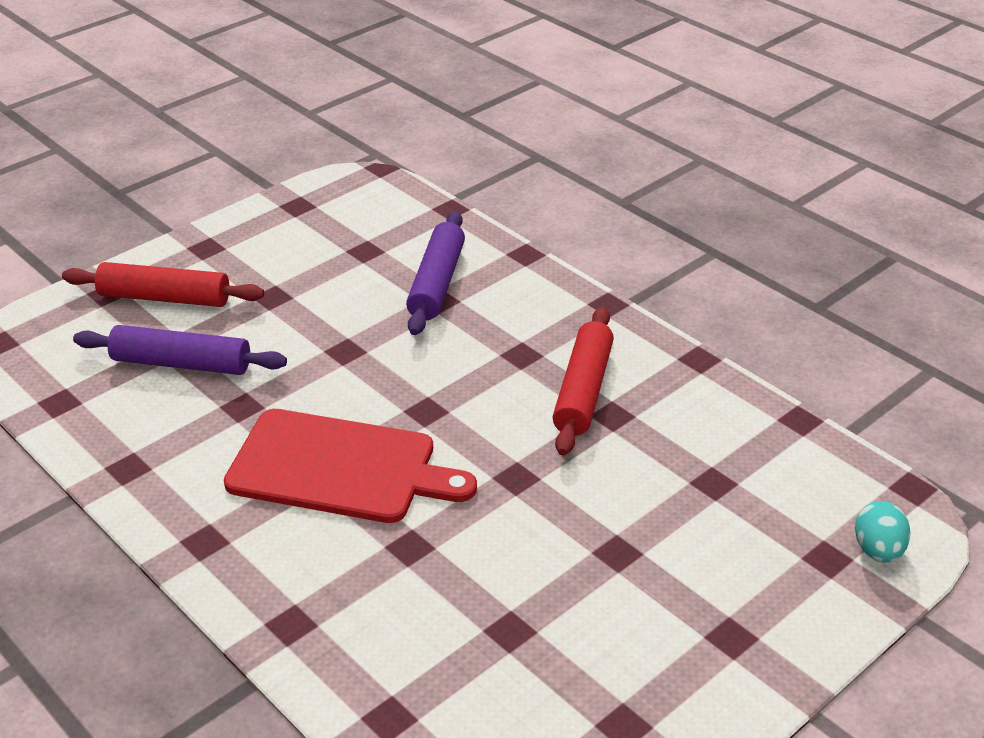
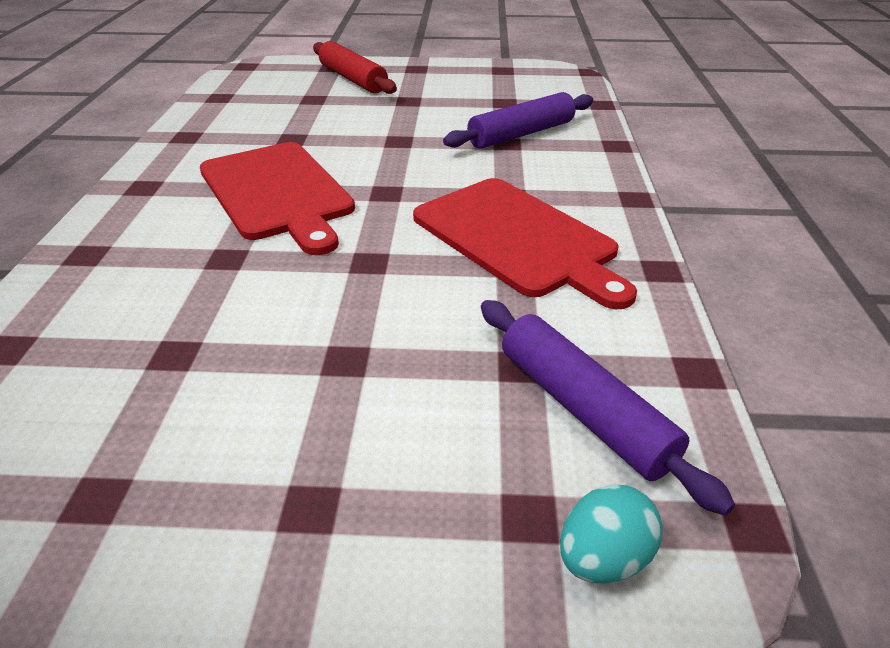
camera: 45 degrees right, 0 degrees up
(181, 363) = (303, 107): purple rolling pin -> purple rolling pin (583, 409)
(583, 391) = (518, 238): red rolling pin -> red cutting board

